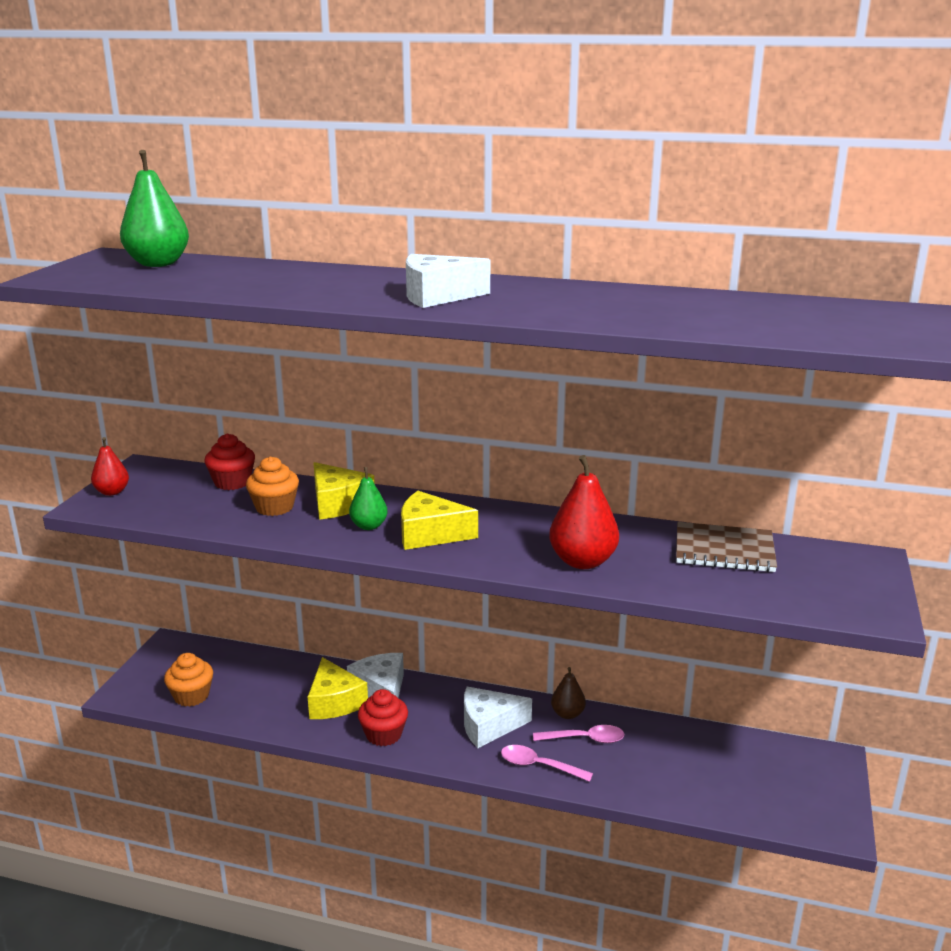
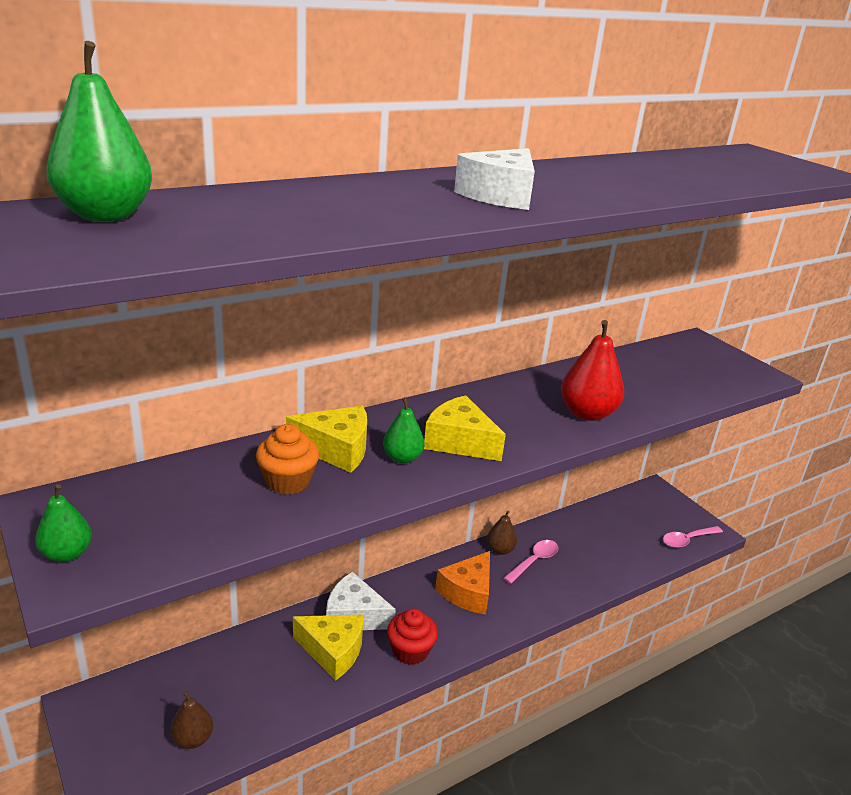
camera: 50 degrees left, 5 degrees up
(112, 492) = (67, 554): red pear -> green pear
(191, 696) = (193, 739): orange cupcake -> brown pear
(232, 482) = (191, 475): red cupcake -> none
(430, 534) = (459, 441): yellow cheese -> yellow cheese turned 75 degrees clockwise
(489, 725) = (467, 592): white cheese -> orange cheese
(539, 766) = (537, 599): pink spoon -> pink spoon (687, 540)
(724, 550) = (634, 367): brown notebook -> none

